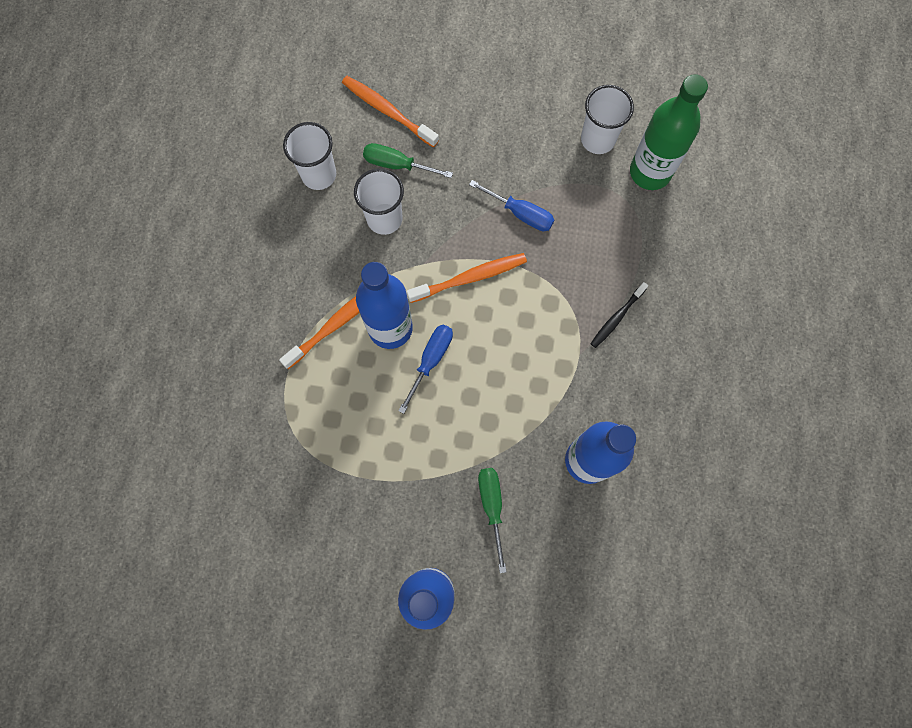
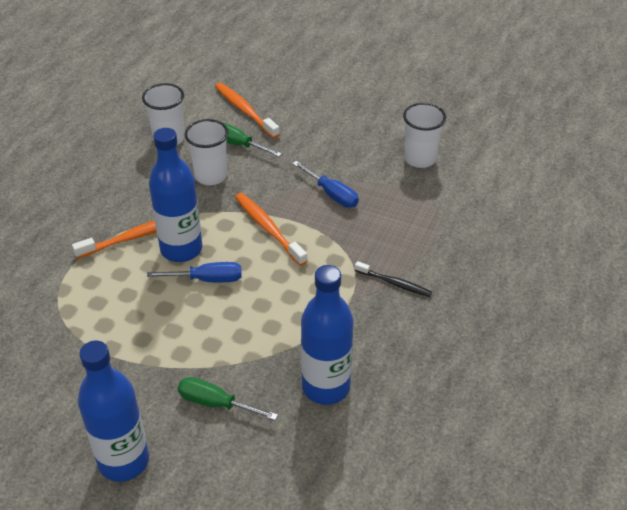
camera: 15 degrees right, 30 degrees down
(430, 361) = (207, 279): blue screwdriver -> blue screwdriver turned 45 degrees clockwise
(470, 278) = (268, 228): orange toothbrush -> orange toothbrush turned 120 degrees counterclockwise
(492, 507) = (216, 403): green screwdriver -> green screwdriver turned 75 degrees counterclockwise
(617, 318) = (394, 283): black toothbrush -> black toothbrush turned 120 degrees counterclockwise
(650, 172) = (460, 188): green bottle -> none

